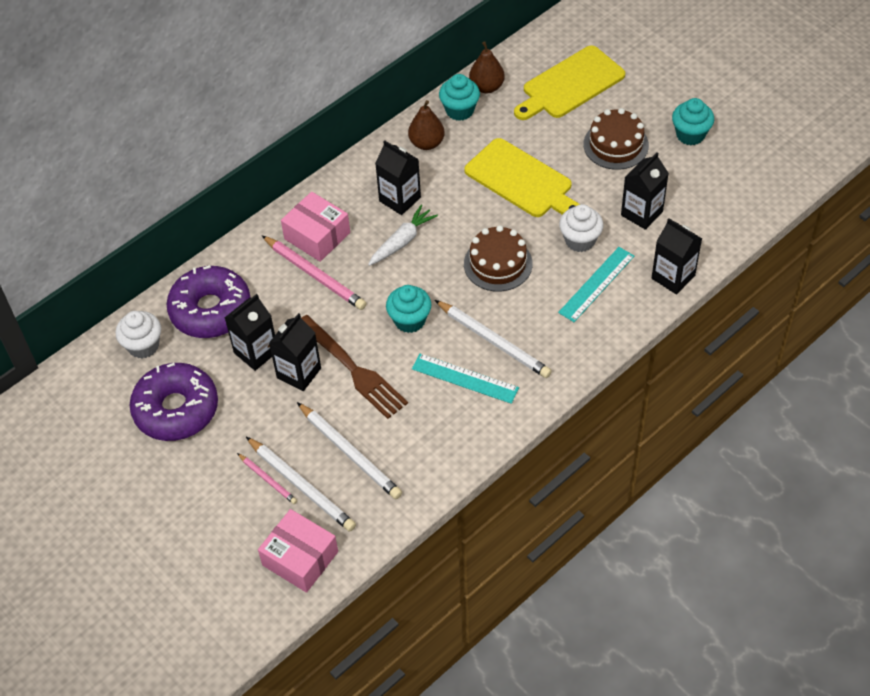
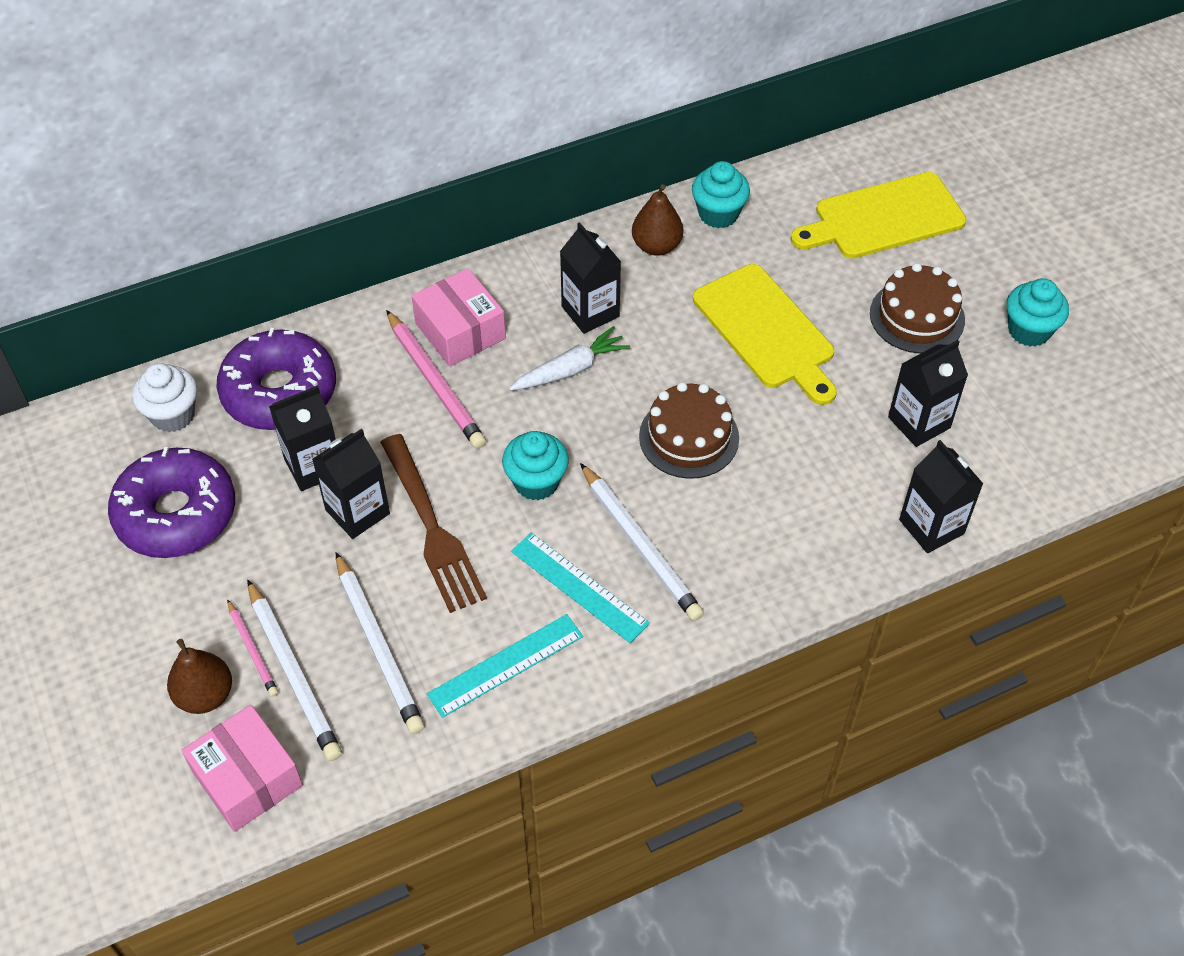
camera: 15 degrees right, 0 degrees up
(486, 87) = (767, 192): brown pear -> brown pear (205, 695)
(580, 240) = (816, 436): white cupcake -> none
(596, 284) = (817, 505): turquoise ruler -> turquoise ruler (506, 665)

